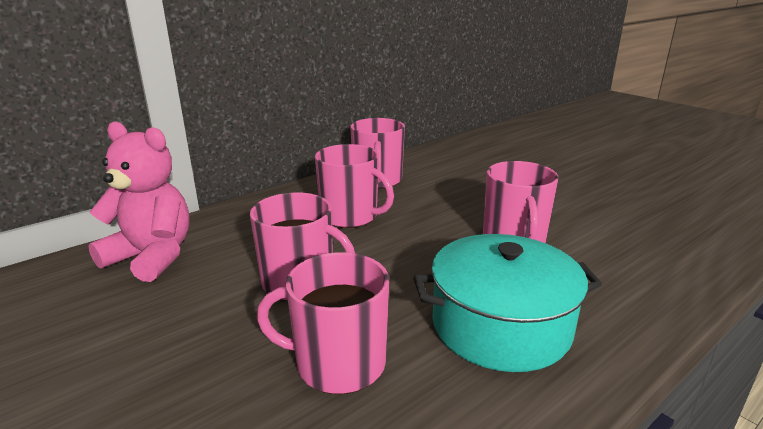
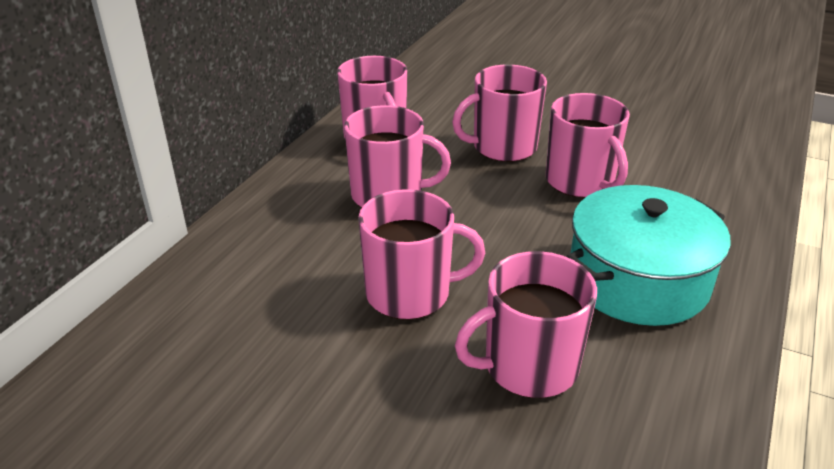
camera: 25 degrees left, 10 degrees up
(152, 257) = (200, 314): pink teddy bear -> none
(469, 204) = (503, 147): none -> pink mug

